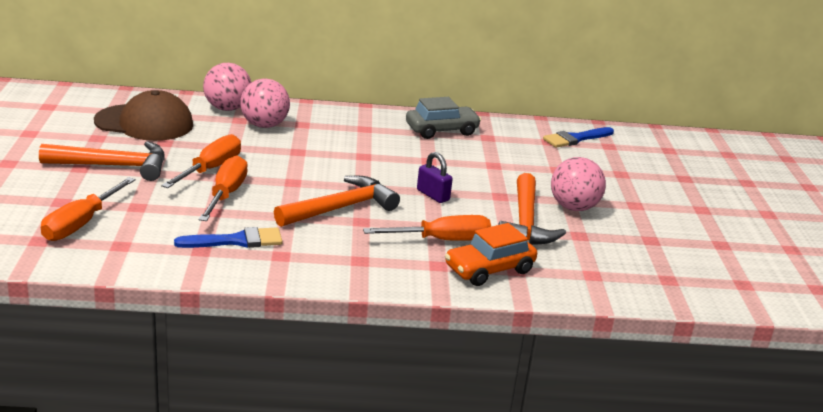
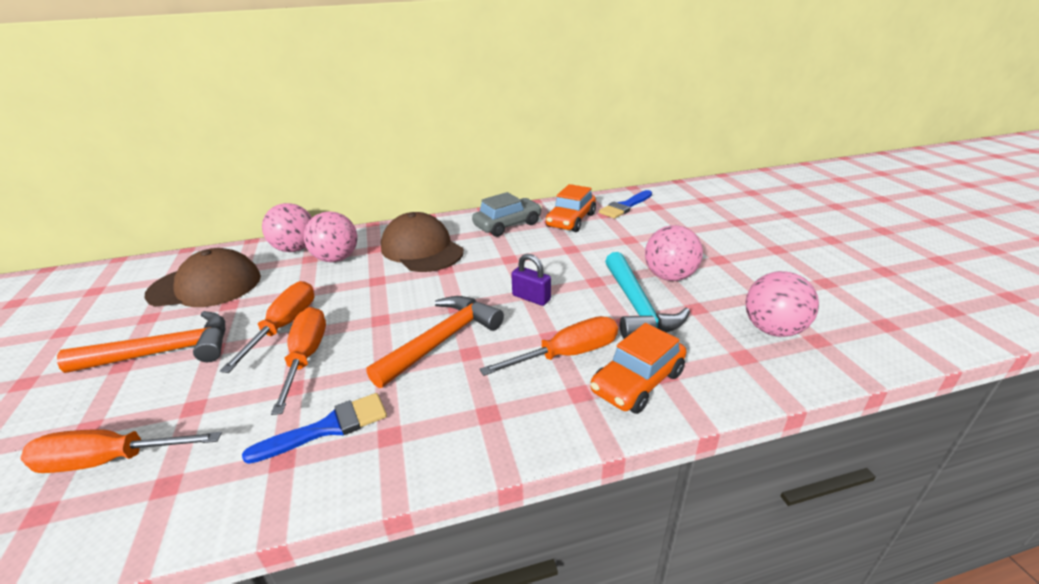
camera: 10 degrees left, 5 degrees up
(81, 223) = (110, 460): orange screwdriver -> orange screwdriver turned 75 degrees clockwise
(347, 134) = (422, 249): none -> brown cap
(509, 140) = (571, 220): none -> orange car
(525, 222) = (636, 306): orange hammer -> turquoise hammer
(635, 264) = (773, 329): none -> pink ball

